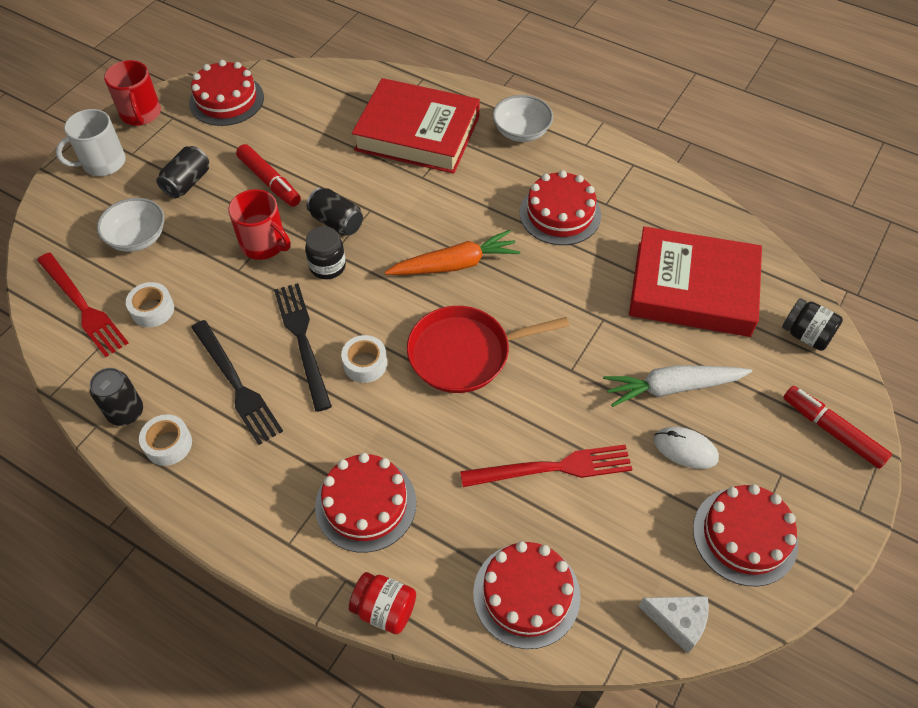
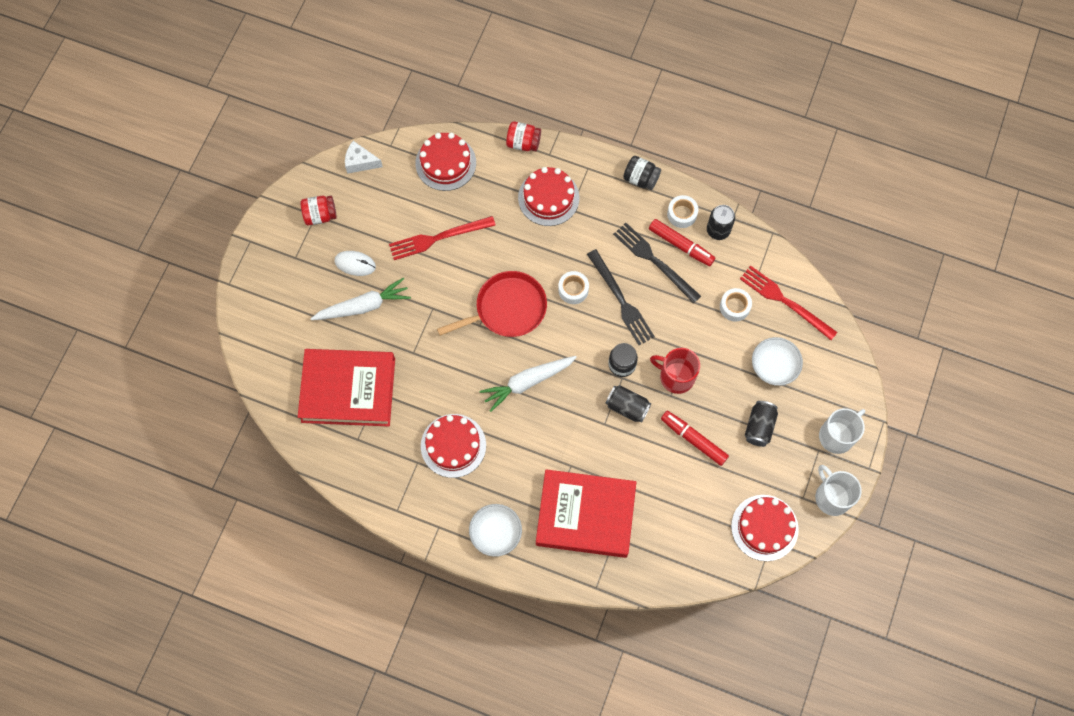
camera: 170 degrees right, 15 degrees up
(141, 114) = (832, 497): red mug -> white mug
(455, 264) = (527, 382): orange carrot -> white carrot
(744, 536) = (320, 215): red cake -> red jar
(806, 335) = (268, 363): black jar -> black jar (640, 179)
(832, 431) = (259, 292): red marker -> red marker (681, 245)

